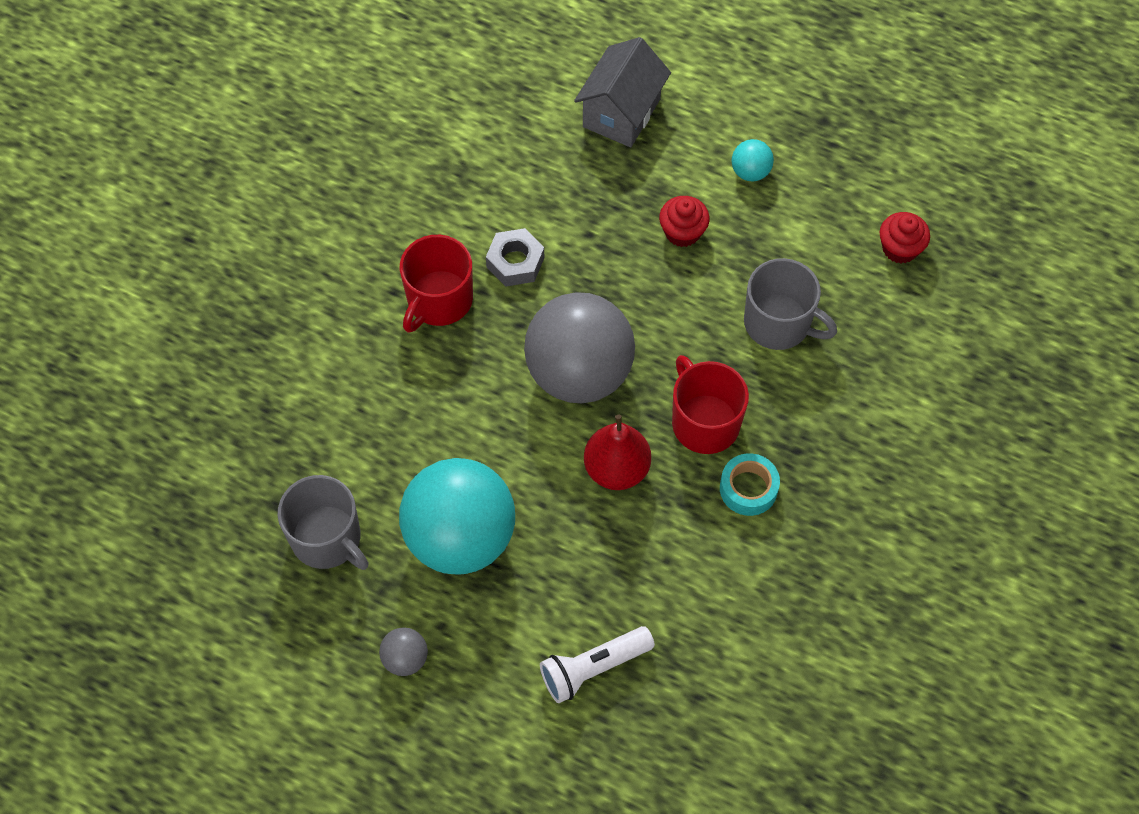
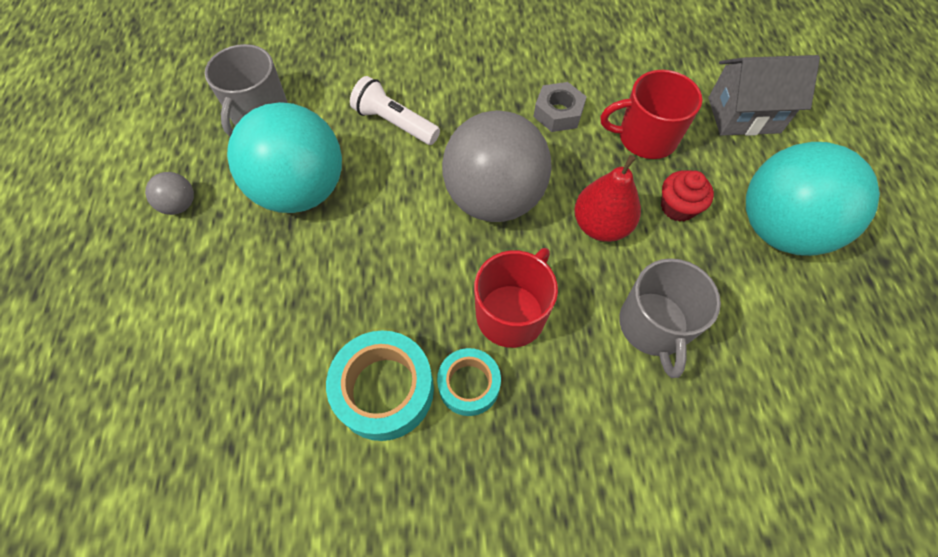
camera: 60 degrees right, 0 degrees up
(439, 300) = (491, 85): red mug -> red mug (645, 137)
(593, 668) = (225, 342): white flashlight -> white flashlight (395, 123)
(616, 469) = (423, 267): red pear -> red pear (601, 225)
(715, 555) = (384, 390): none -> turquoise tape
(750, 172) = (779, 228): turquoise ball -> turquoise ball, size x2.45
(900, 248) = (822, 397): red cupcake -> none

